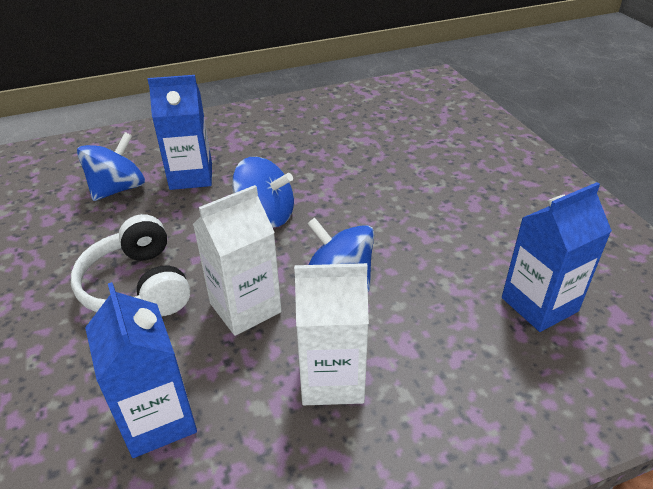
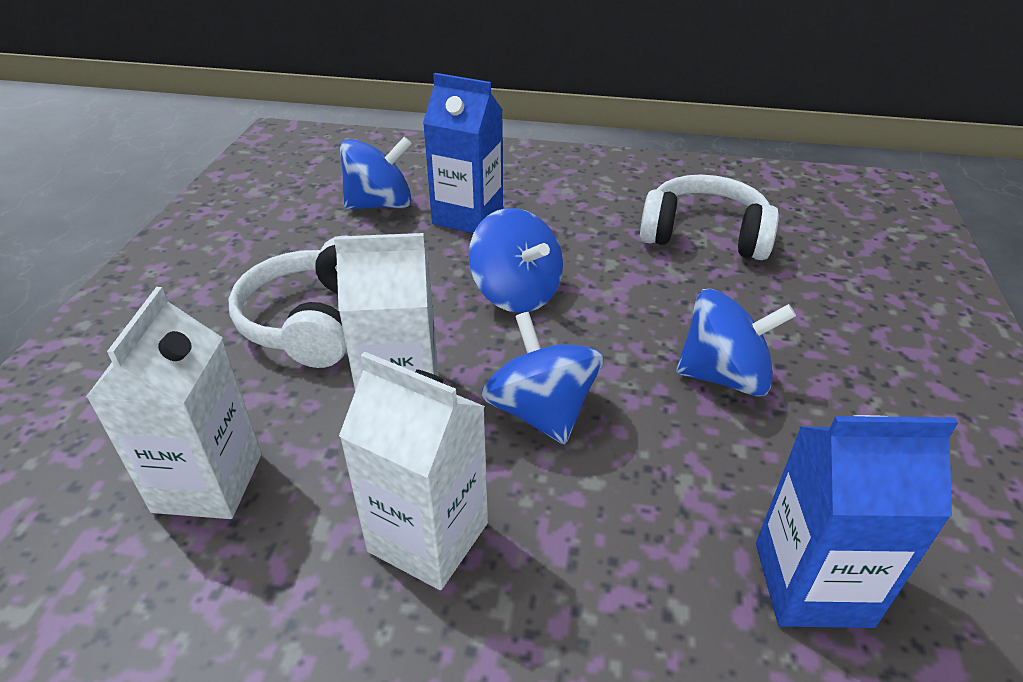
camera: 30 degrees right, 0 degrees up
(158, 419) = (208, 482): blue carton -> white carton
(351, 139) = (704, 235): none -> white headphones
(423, 217) = (724, 376): none -> blue spinning top

